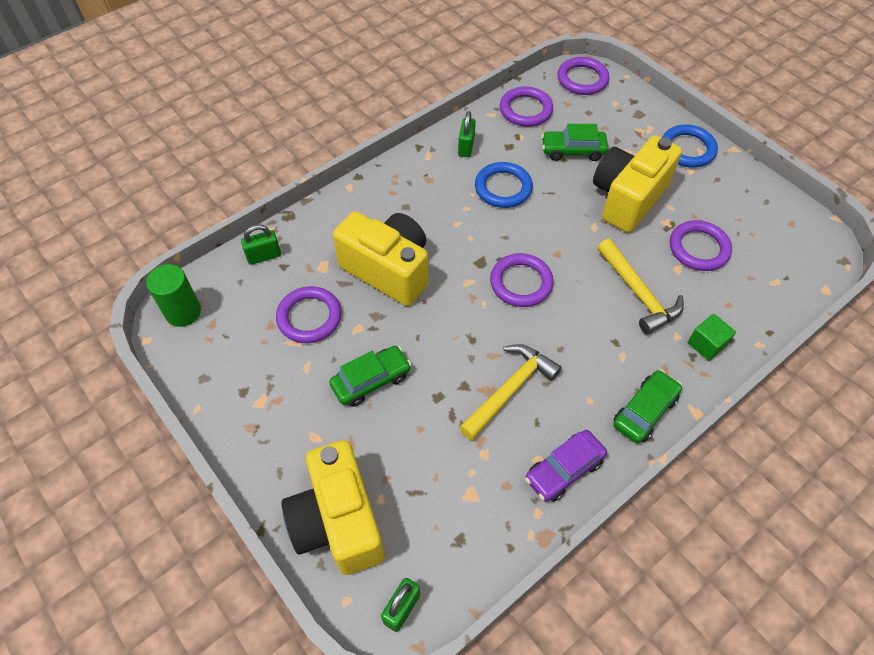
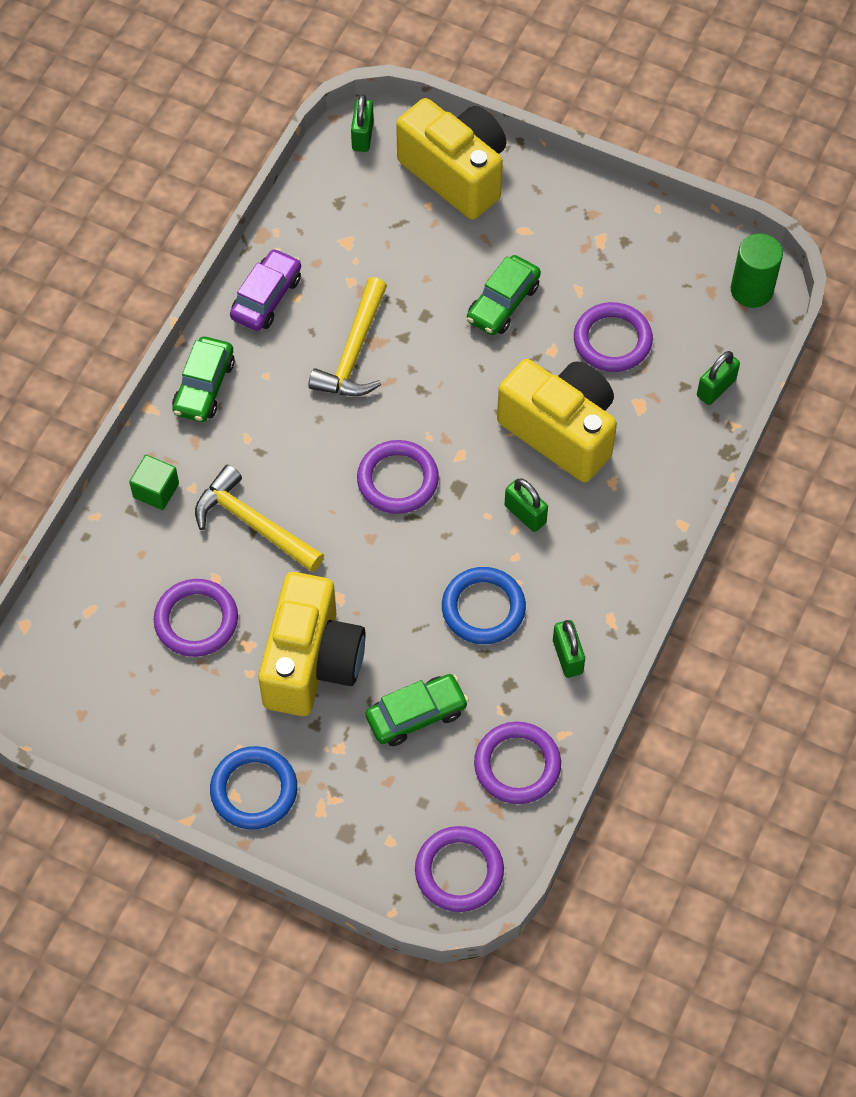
camera: 155 degrees right, 5 degrees up
(388, 270) = (561, 431): yellow camera -> yellow camera turned 150 degrees counterclockwise
(445, 229) = (525, 514): none -> green padlock

